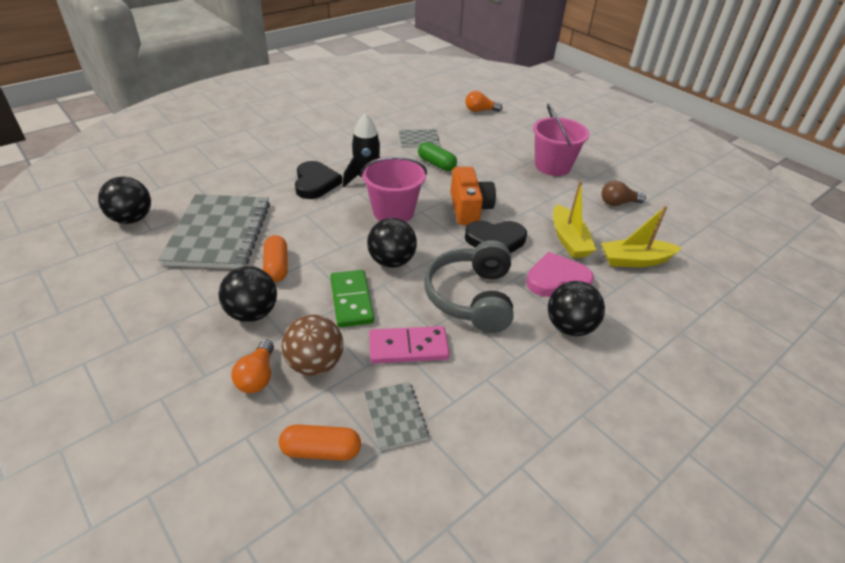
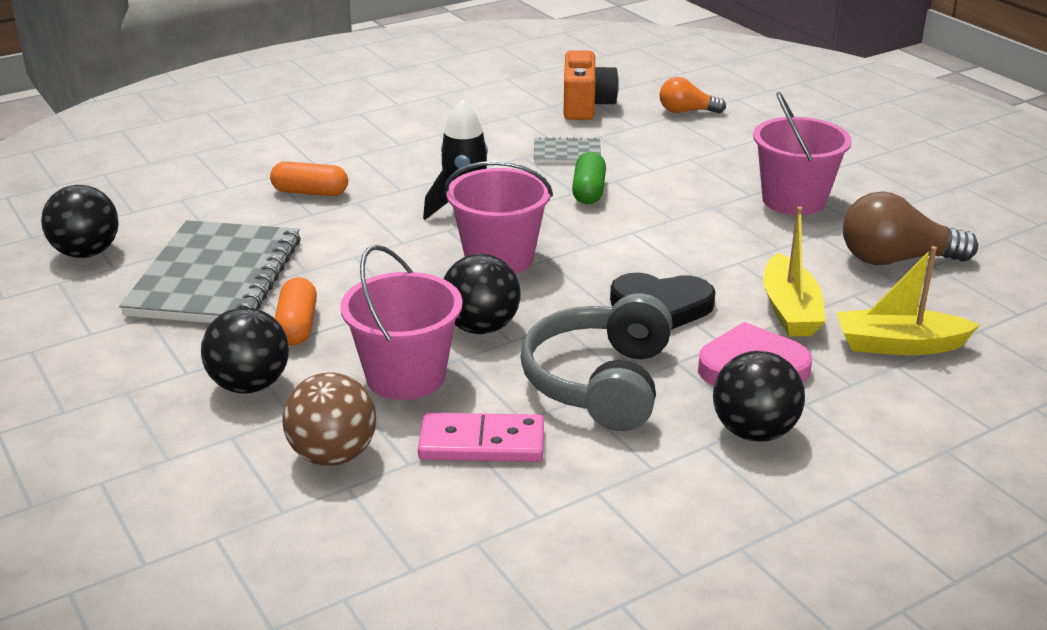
camera: 10 degrees right, 10 degrees down
(257, 376) = (244, 465): orange light bulb -> none
(315, 183) = (379, 213): black heart -> none
(321, 450) = (322, 561): orange capsule -> orange capsule (310, 192)
(352, 300) = (406, 376): green domino -> pink bucket
(395, 416) = (441, 528): grey notebook -> none
(436, 164) = (588, 191): green capsule -> green capsule turned 45 degrees clockwise
(469, 209) = (629, 258): orange camera -> orange camera (586, 105)
(618, 203) = (896, 260): brown light bulb -> brown light bulb, size x1.65

